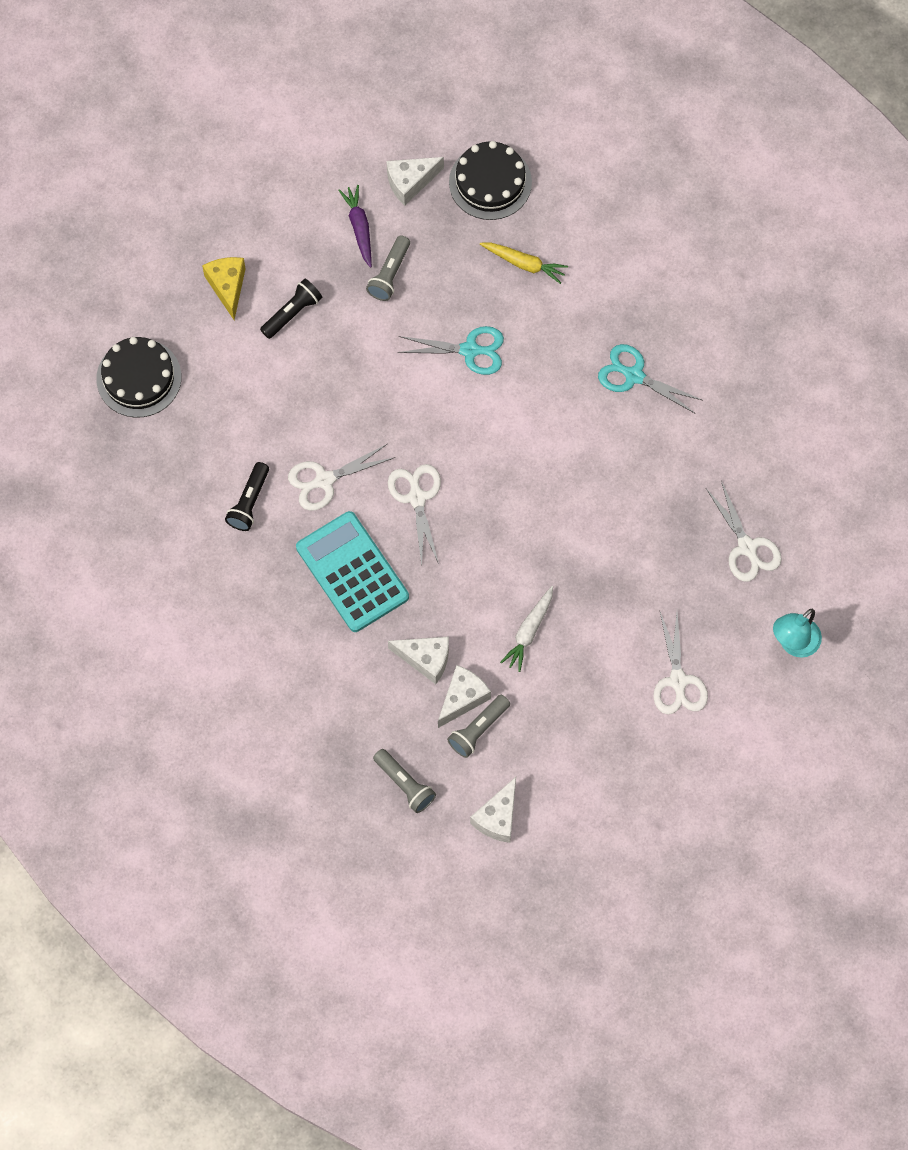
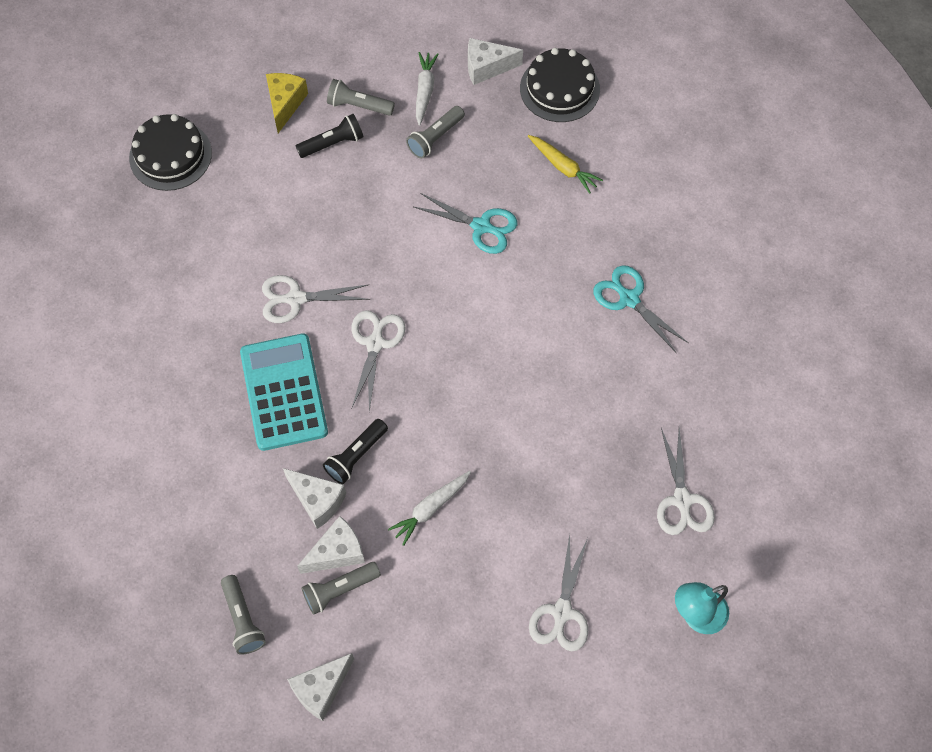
camera: 20 degrees right, 5 degrees down
(249, 502) = (217, 295): black flashlight -> black flashlight (356, 456)
(301, 265) = (358, 106): none -> grey flashlight
(359, 228) = (425, 91): purple carrot -> white carrot

